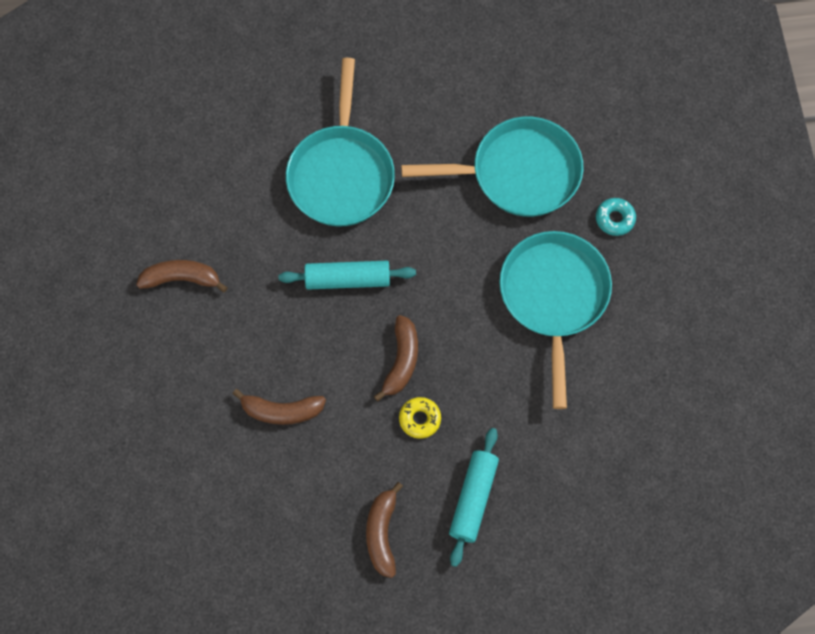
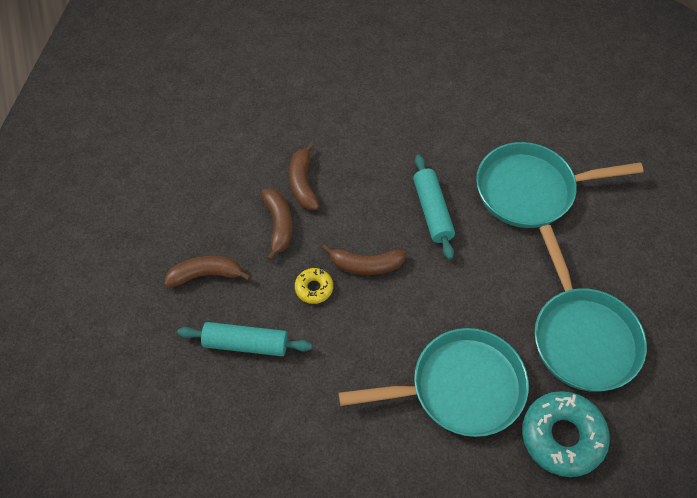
camera: 80 degrees right, 10 degrees down
(181, 279) = (402, 96): brown banana -> brown banana (278, 225)
(615, 219) = (562, 437): turquoise donut -> turquoise donut, size x2.00

